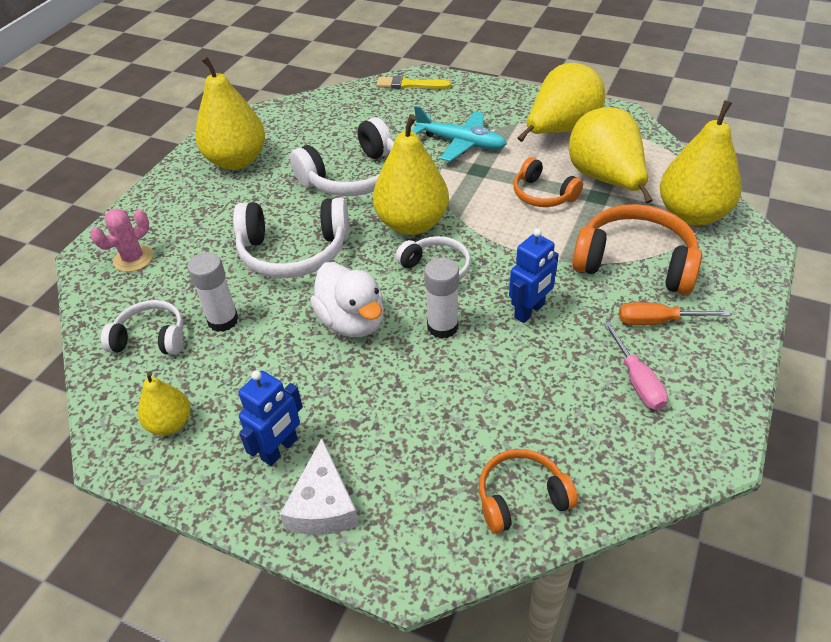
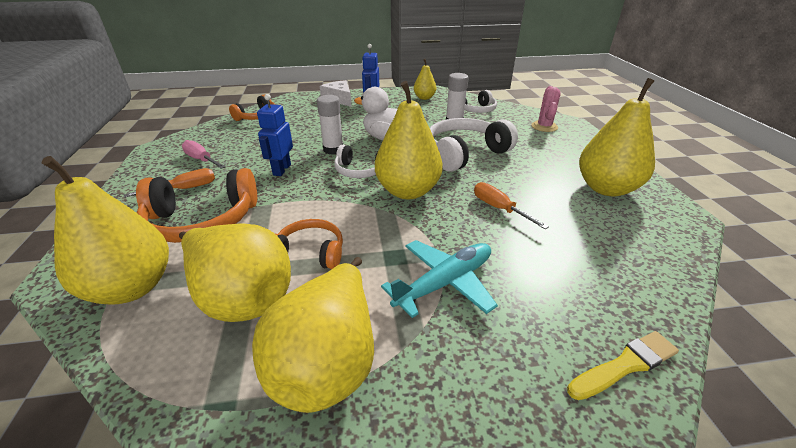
camera: 145 degrees right, 10 degrees down
(353, 177) = (499, 208): white headphones -> orange screwdriver
(460, 143) = (444, 283): turquoise plane -> turquoise plane turned 150 degrees clockwise

